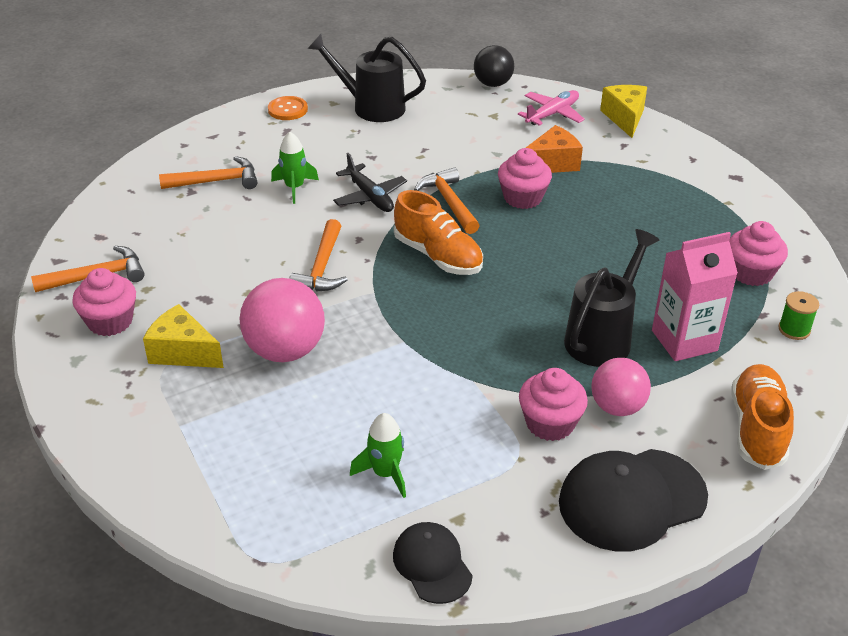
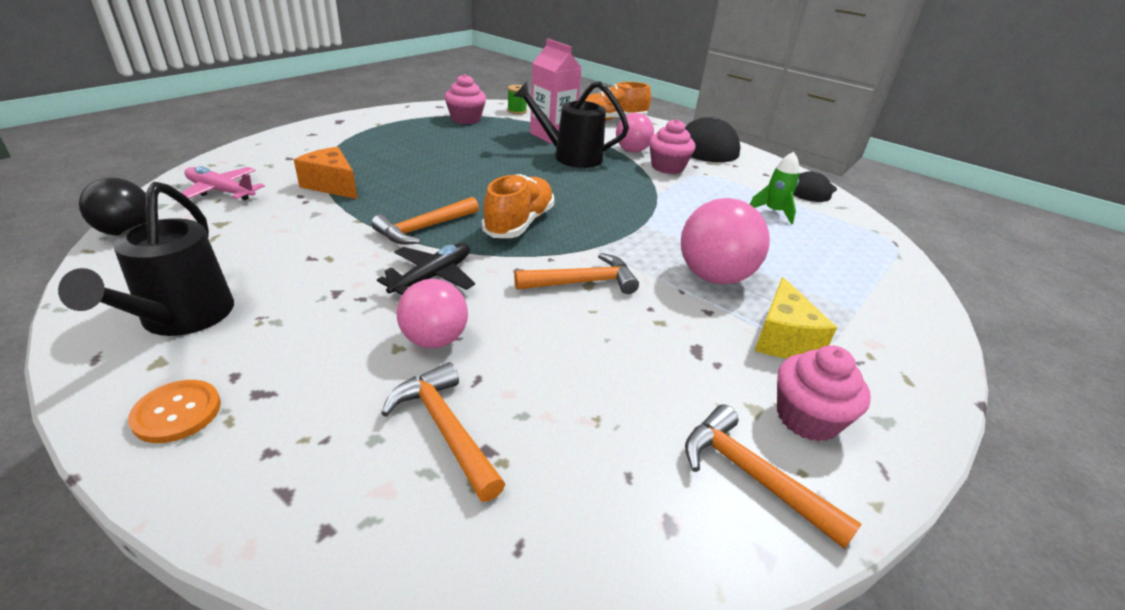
camera: 115 degrees left, 5 degrees down
(294, 188) = (434, 340): green rocket -> pink ball
(522, 198) = (401, 194): pink cupcake -> none
(625, 118) = (233, 159): yellow cheese -> none

